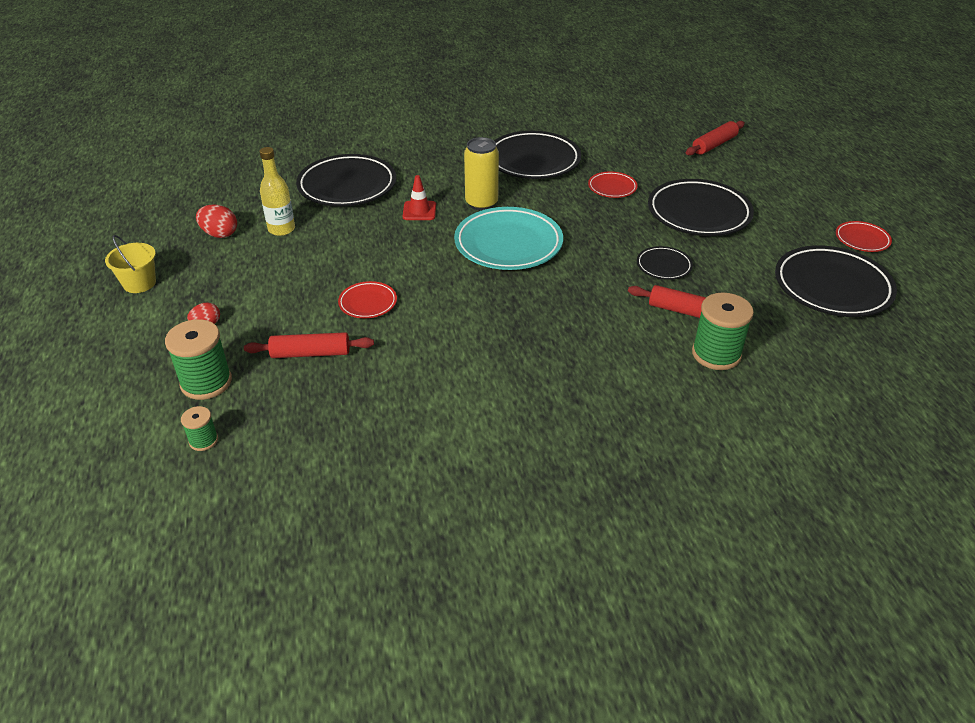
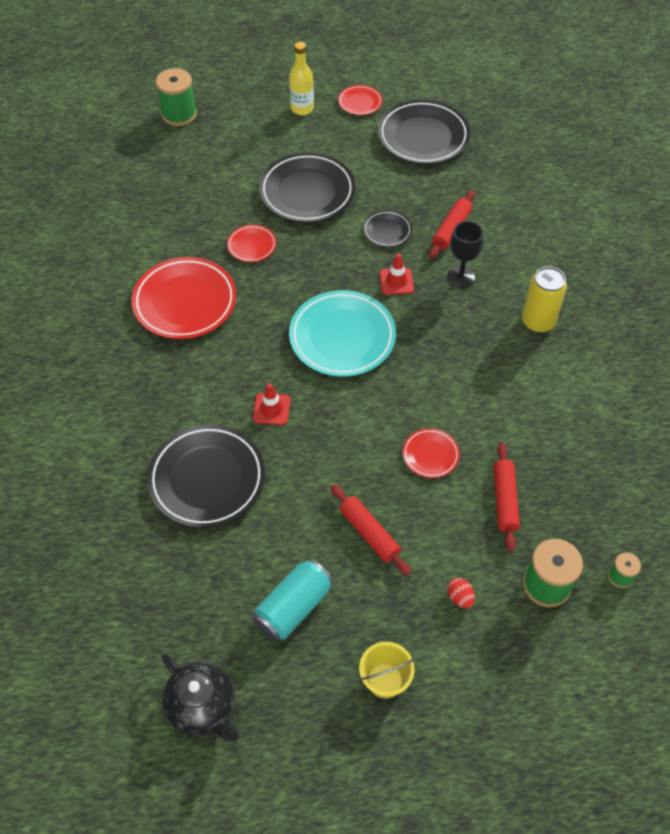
camera: 85 degrees left, 15 degrees up
(148, 200) = (202, 707): none -> black teapot
(220, 234) = (293, 607): red egg -> turquoise can
(281, 229) = (291, 542): yellow bottle -> yellow bottle (302, 108)
(481, 203) = (264, 354): yellow can -> yellow can (538, 322)
(533, 161) = (185, 302): black plate -> red plate
(591, 274) = (396, 281): none -> red traffic cone
(612, 320) = (461, 277): none -> black goblet
(714, 145) = (184, 156): red rolling pin -> red rolling pin (369, 533)
(716, 354) = (504, 222): green spool -> green spool (179, 115)

